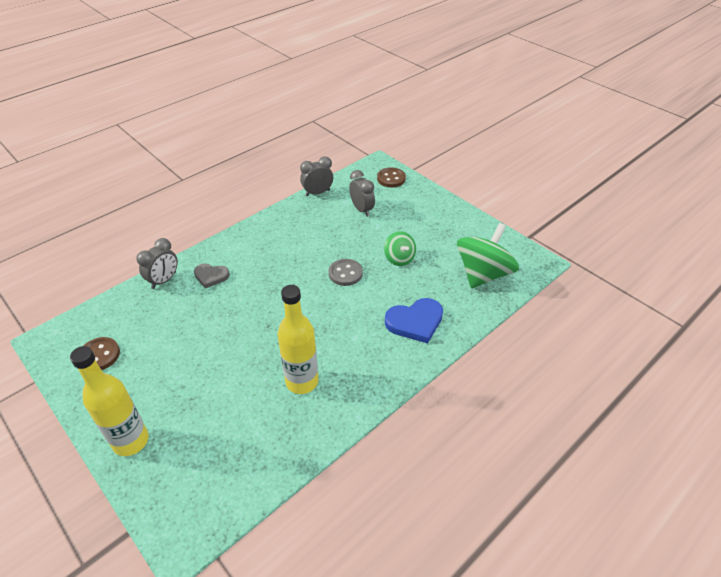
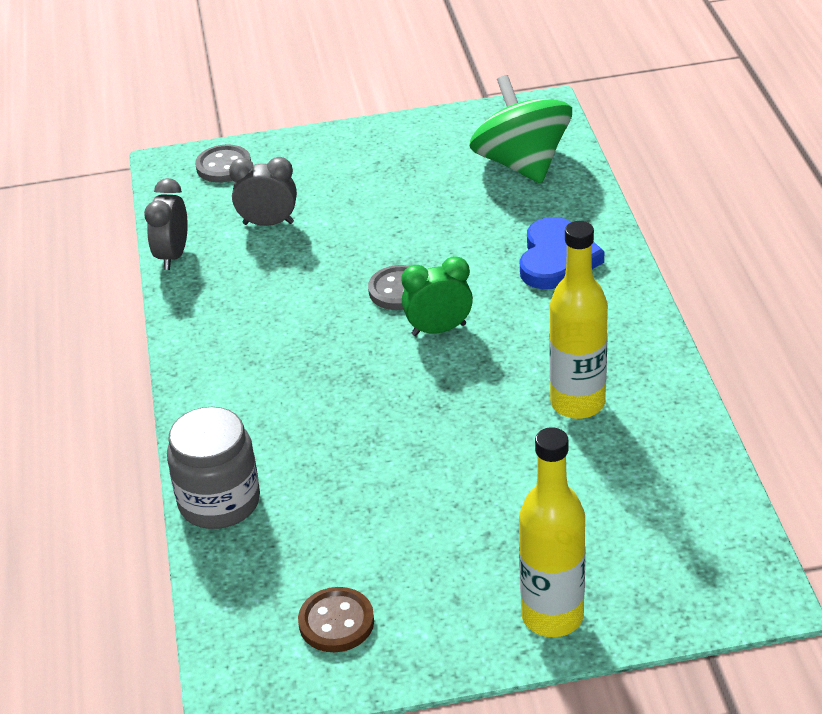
camera: 55 degrees left, 5 degrees down
(164, 280) = (219, 502): grey clock -> grey jar
(211, 276) = (264, 440): grey heart -> none
(325, 301) = (439, 329): none -> green clock
(391, 178) = (223, 166): brown button -> grey button
(399, 258) = (417, 226): green spinning top -> none

